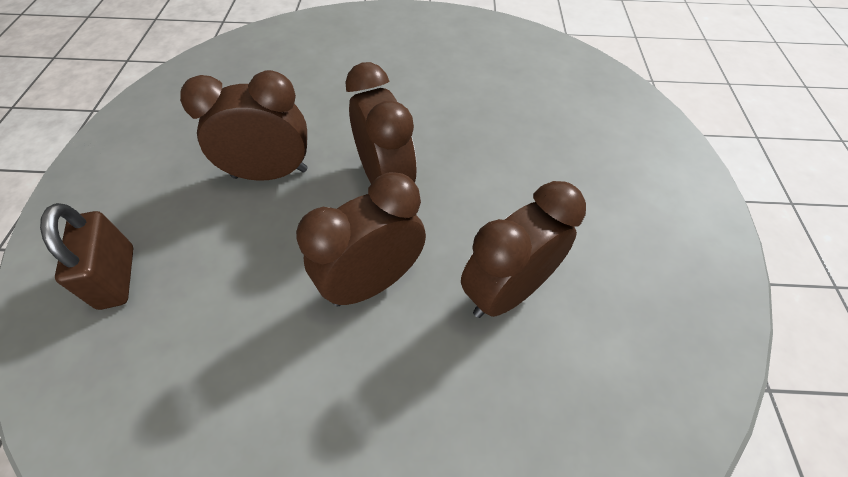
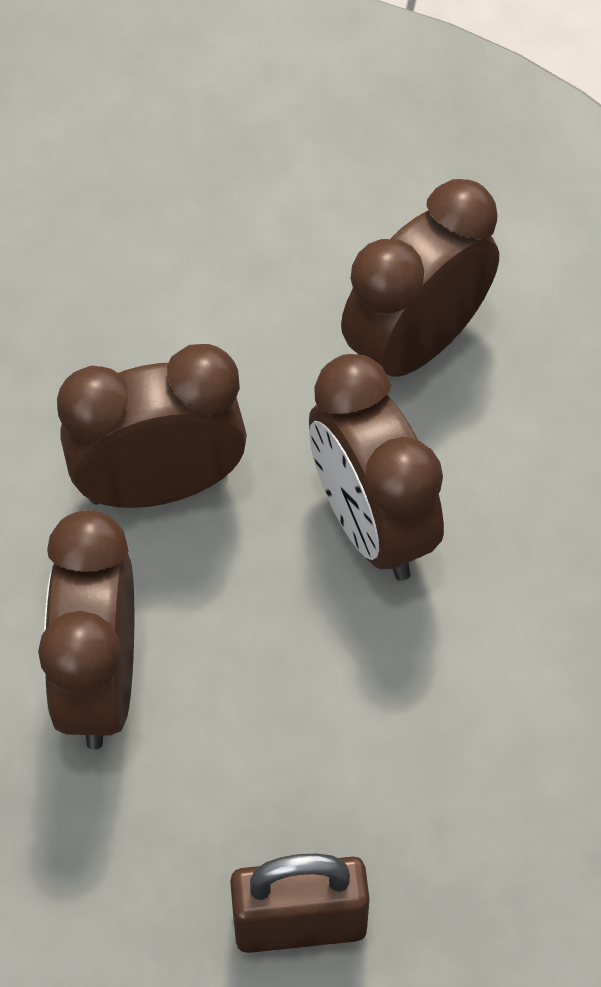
camera: 80 degrees left, 5 degrees up
(506, 291) = (415, 345): brown clock -> brown clock turned 75 degrees clockwise

